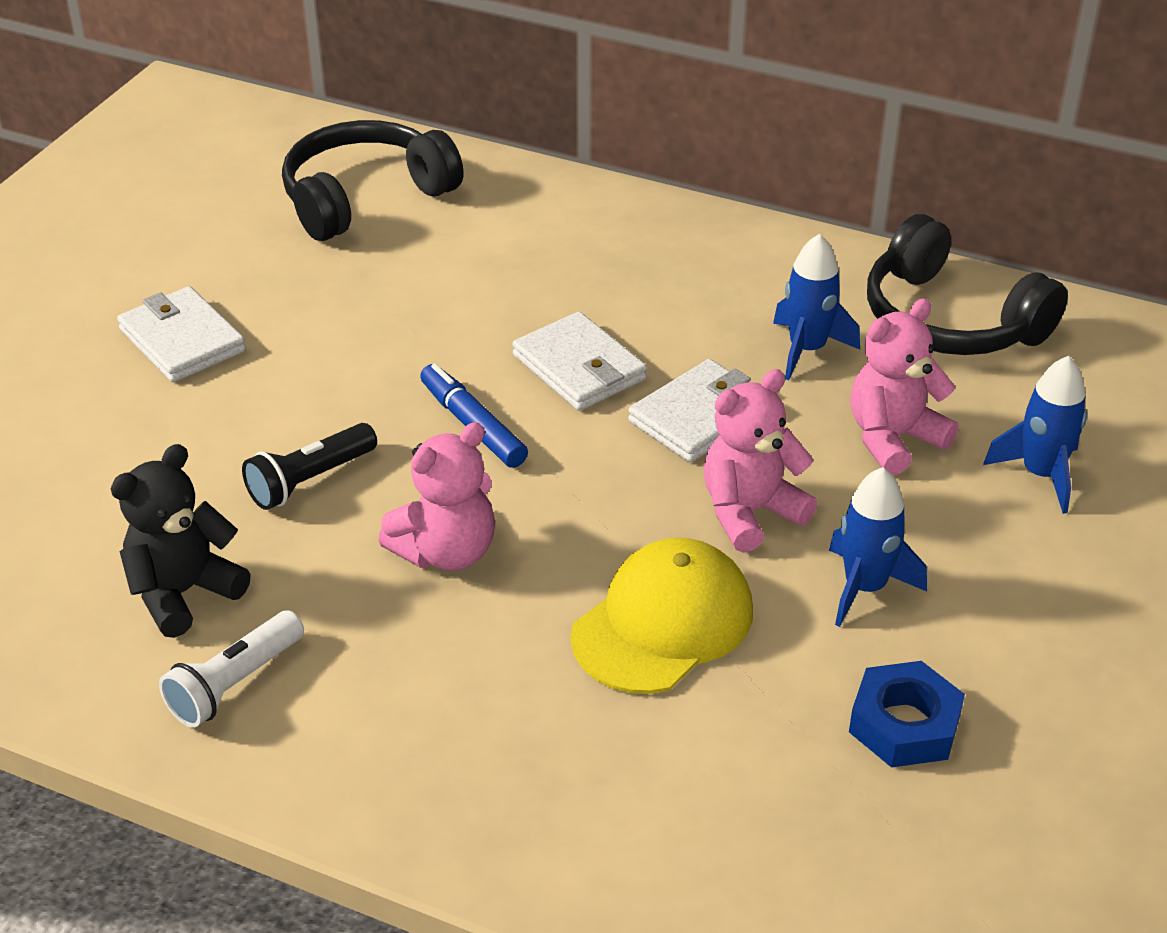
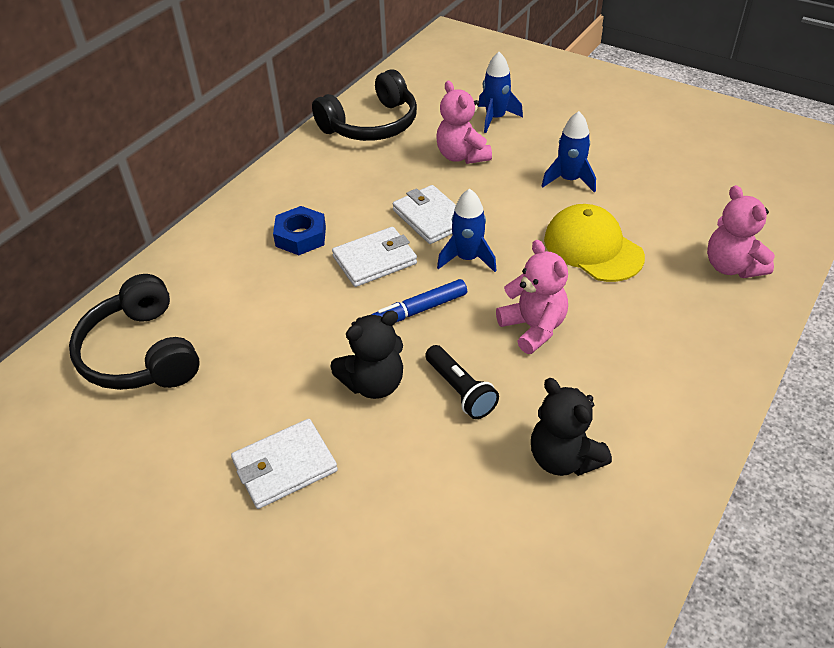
camera: 80 degrees left, 5 degrees up
(234, 684) = (644, 430): white flashlight -> none
(320, 396) = (373, 383): none -> black teddy bear
(750, 512) = (512, 209): pink teddy bear -> pink teddy bear (731, 266)
(807, 349) = (382, 173): blue rocket -> blue rocket (467, 258)
(904, 724) = (657, 181): blue nut -> blue nut (300, 236)

